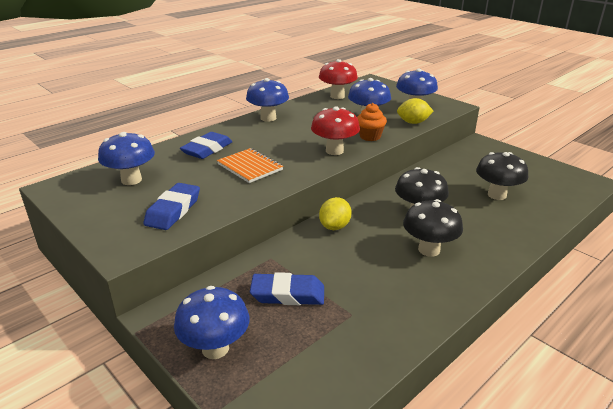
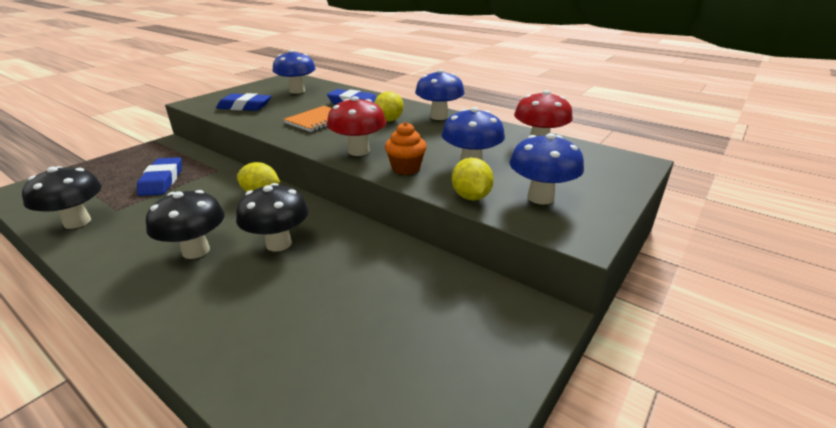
camera: 80 degrees right, 0 degrees up
(215, 348) = (117, 163): blue mushroom -> none
(267, 137) = (388, 120): none -> yellow lemon
(497, 195) = (327, 322): black mushroom -> black mushroom (77, 222)

